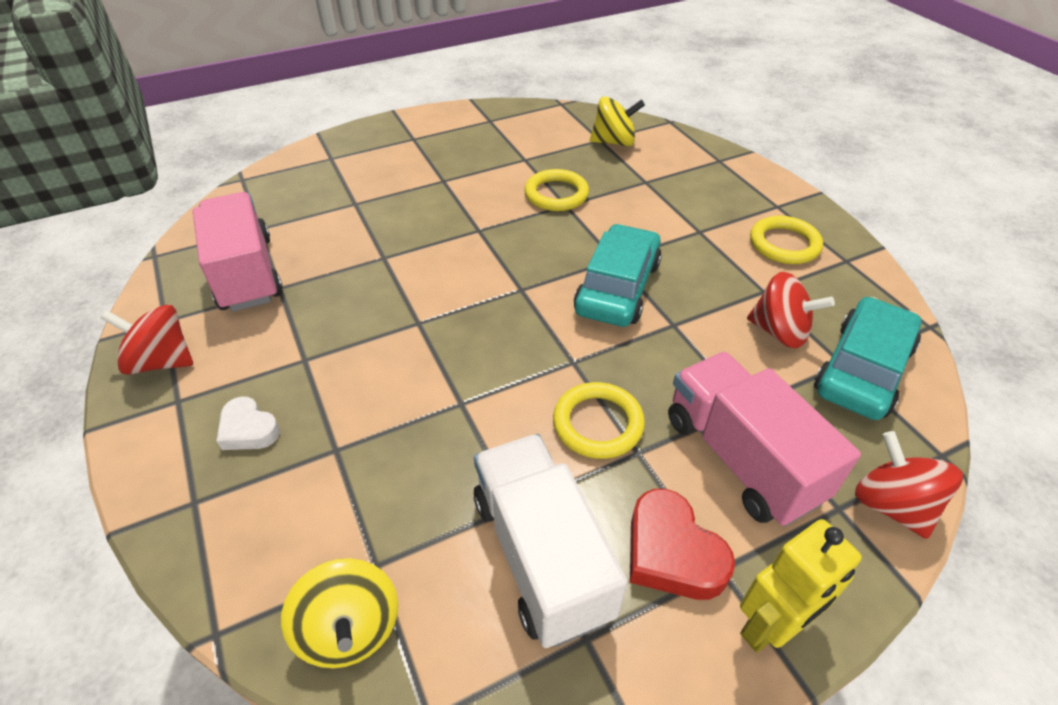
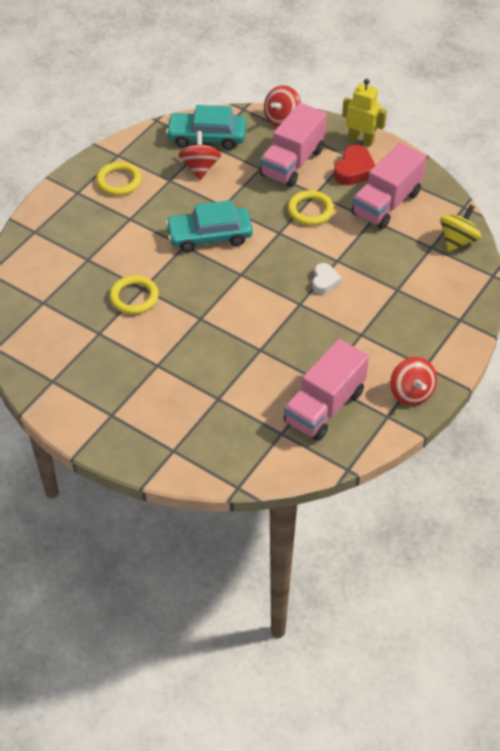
camera: 120 degrees left, 5 degrees up
(248, 429) = (414, 326): white heart -> white heart (324, 281)
(541, 555) = (386, 203): white truck -> pink truck
(614, 142) = (42, 293): yellow spinning top -> none

